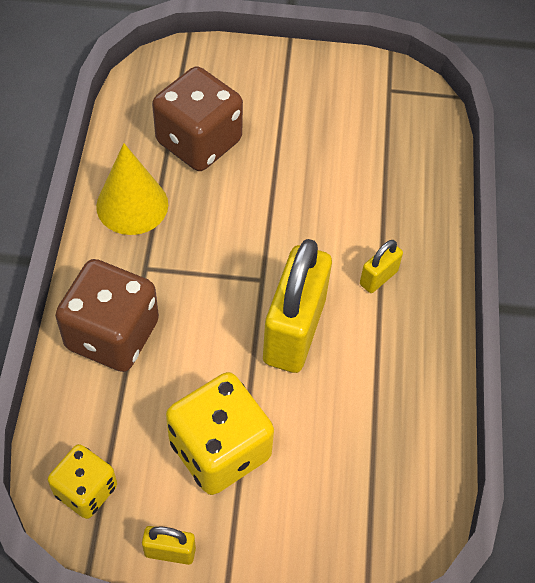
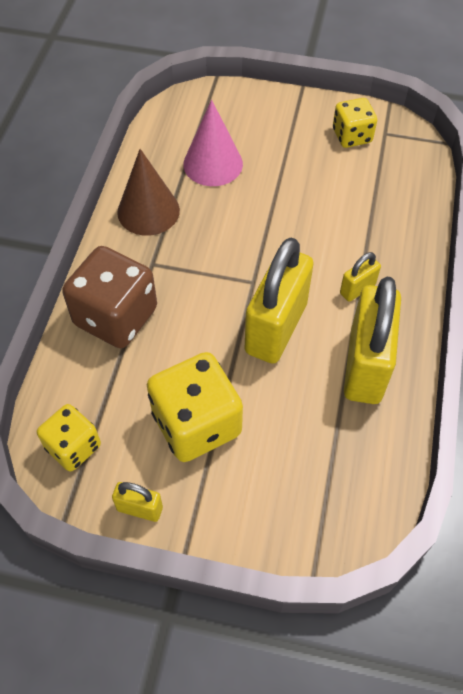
camera: 10 degrees right, 0 degrees up
(132, 205) = (148, 211): yellow cone -> brown cone
(199, 142) = (213, 164): brown dice -> pink cone
(352, 96) = (352, 136): none -> yellow dice
(396, 365) = (365, 366): none -> yellow padlock

